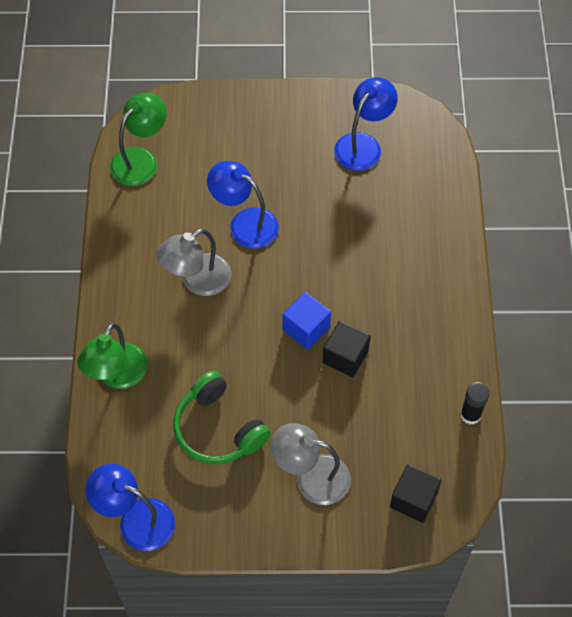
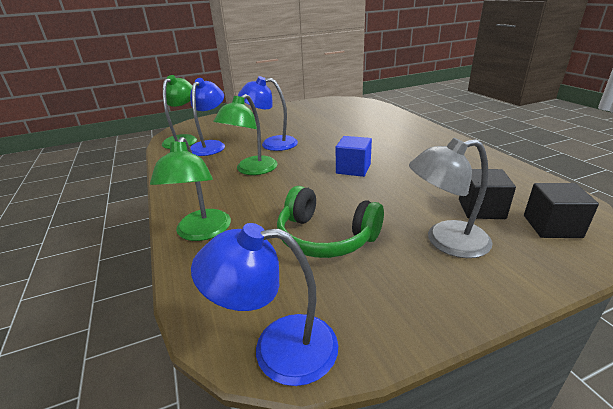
camera: 20 degrees left, 30 degrees down
(197, 281) = (251, 170): grey lamp -> green lamp
(345, 356) = (396, 172): black cube -> black cube (481, 209)
(363, 144) = (324, 111): blue lamp -> blue lamp (210, 145)
(470, 415) = (519, 173): black glue stick -> none

